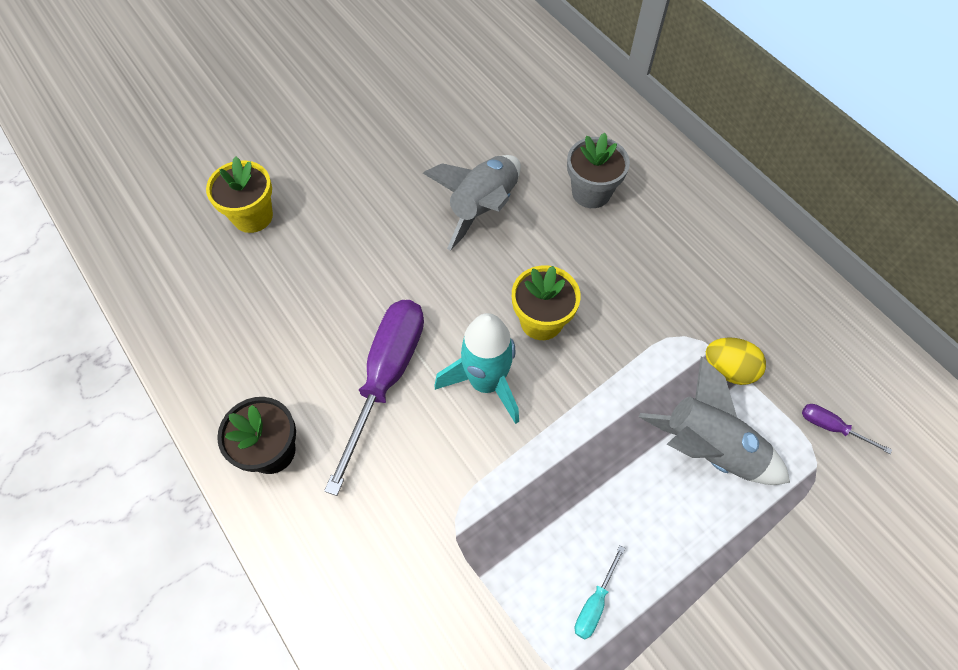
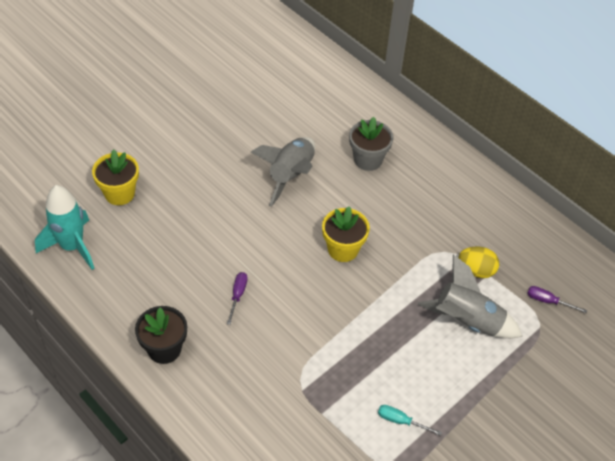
camera: 10 degrees left, 10 degrees down
(386, 378) = (237, 295): purple screwdriver -> purple screwdriver, size x0.42
(486, 382) = (309, 292): turquoise rocket -> turquoise rocket (72, 246)
(595, 603) = (401, 421): turquoise screwdriver -> turquoise screwdriver turned 90 degrees clockwise

